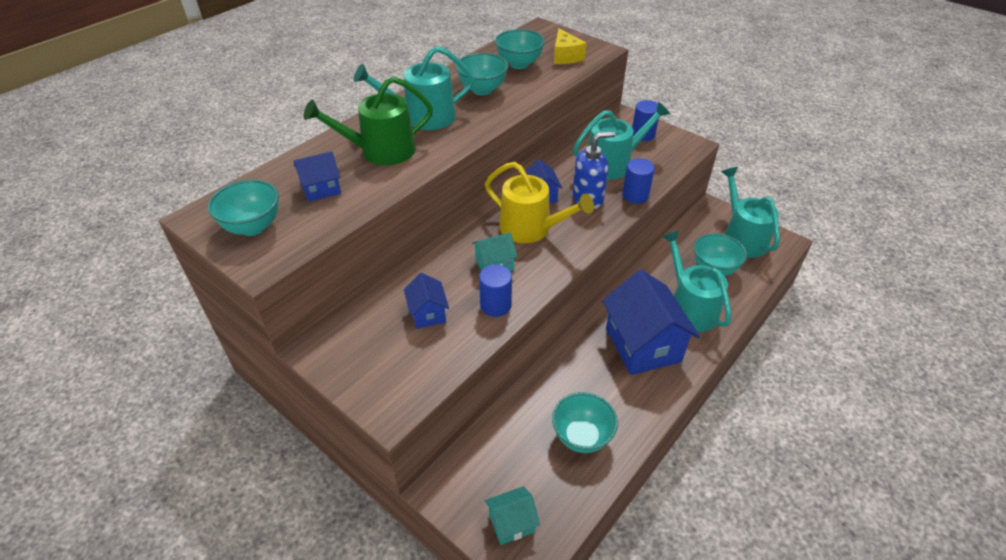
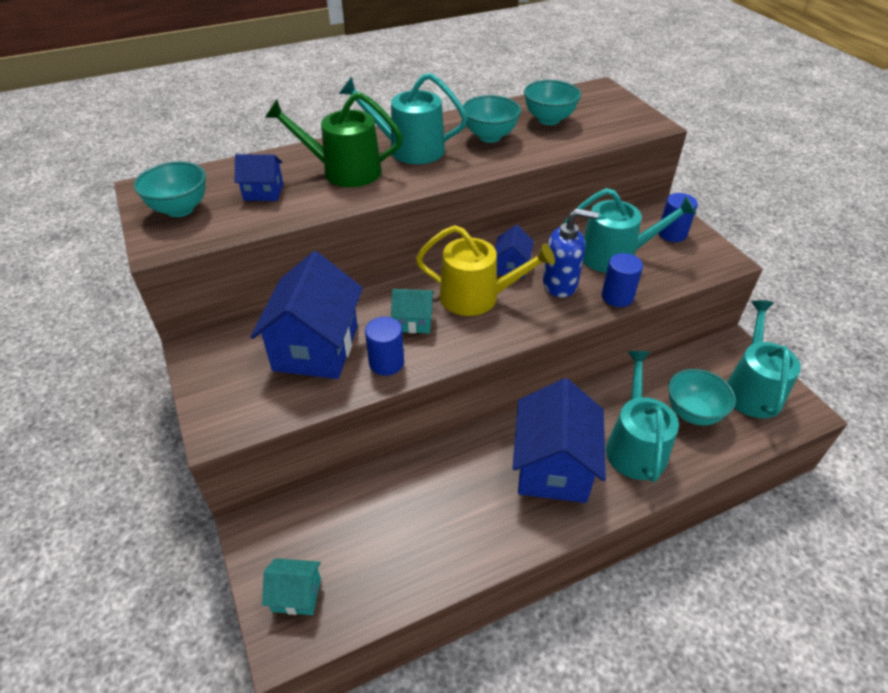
camera: 25 degrees right, 0 degrees up
(428, 313) = (316, 348): blue house -> blue house, size x2.06
(531, 228) = (477, 297): yellow watering can -> yellow watering can turned 45 degrees counterclockwise
(565, 56) = (606, 123): yellow cheese -> none
(581, 437) = (423, 538): turquoise bowl -> none

